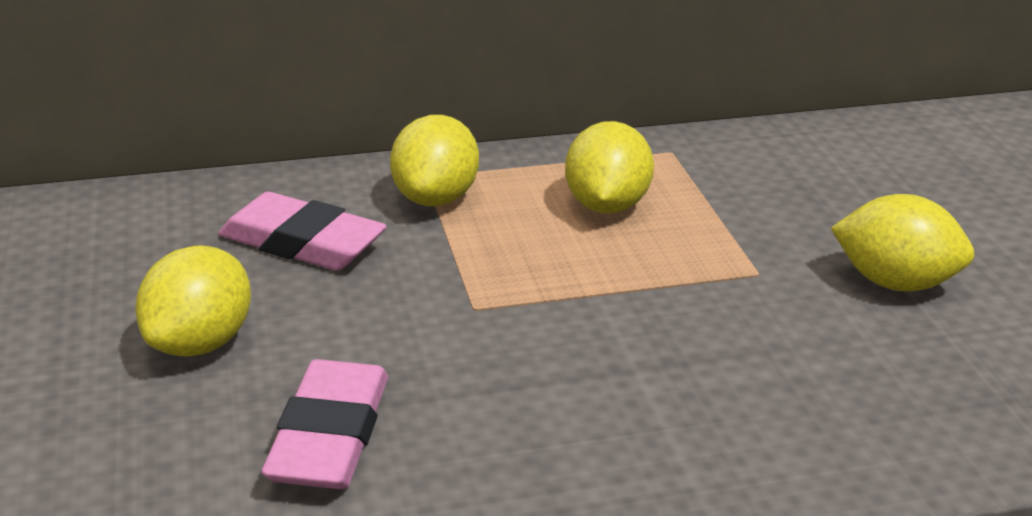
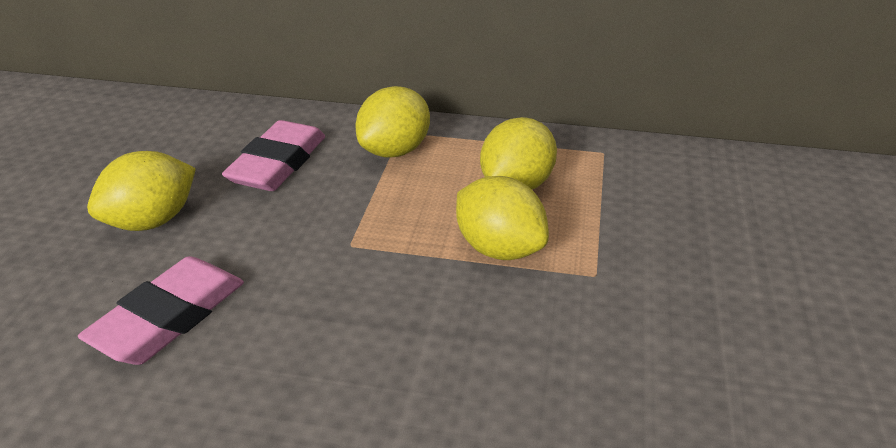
camera: 25 degrees right, 5 degrees up
(302, 243) = (278, 164): pink eraser -> pink eraser turned 60 degrees clockwise
(894, 282) = (713, 315): yellow lemon -> yellow lemon (499, 249)

